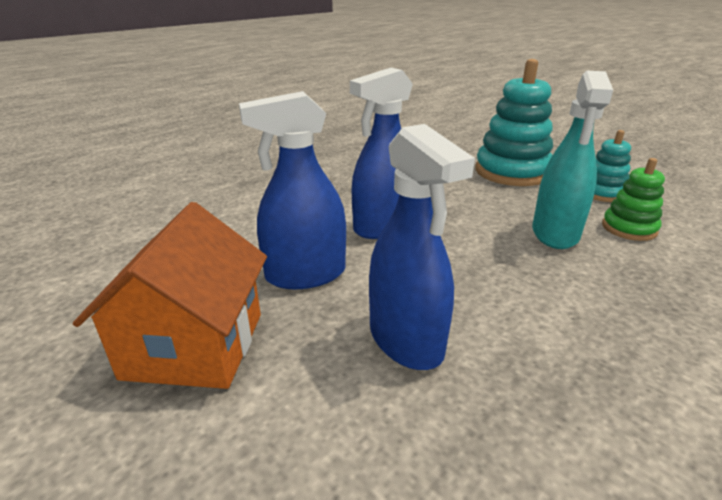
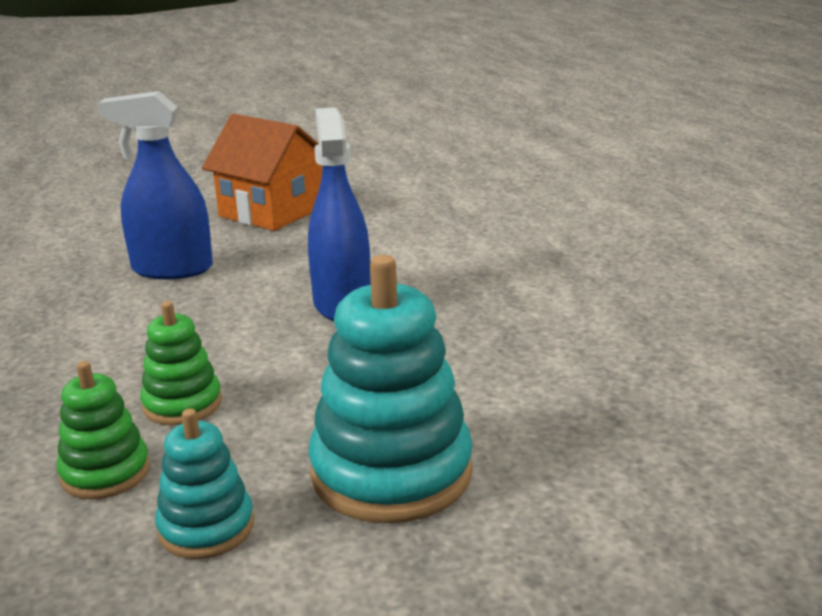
camera: 120 degrees right, 5 degrees down
(305, 275) = (304, 252): blue spray bottle -> none
(555, 233) = (182, 404): turquoise spray bottle -> green stacking toy

